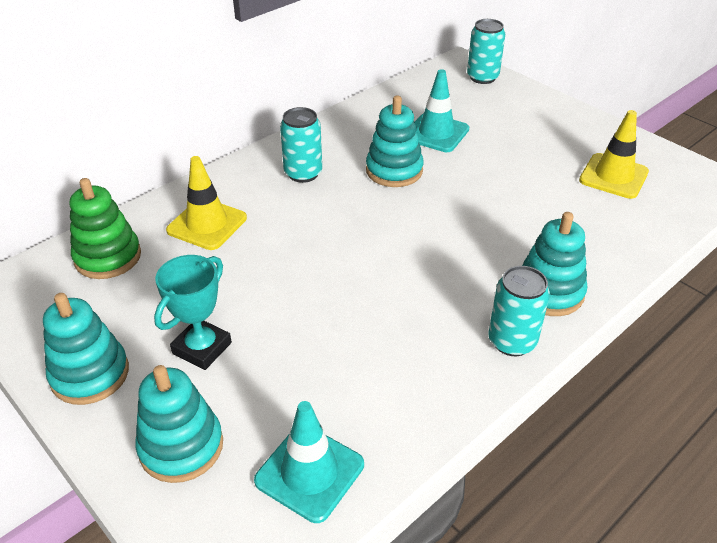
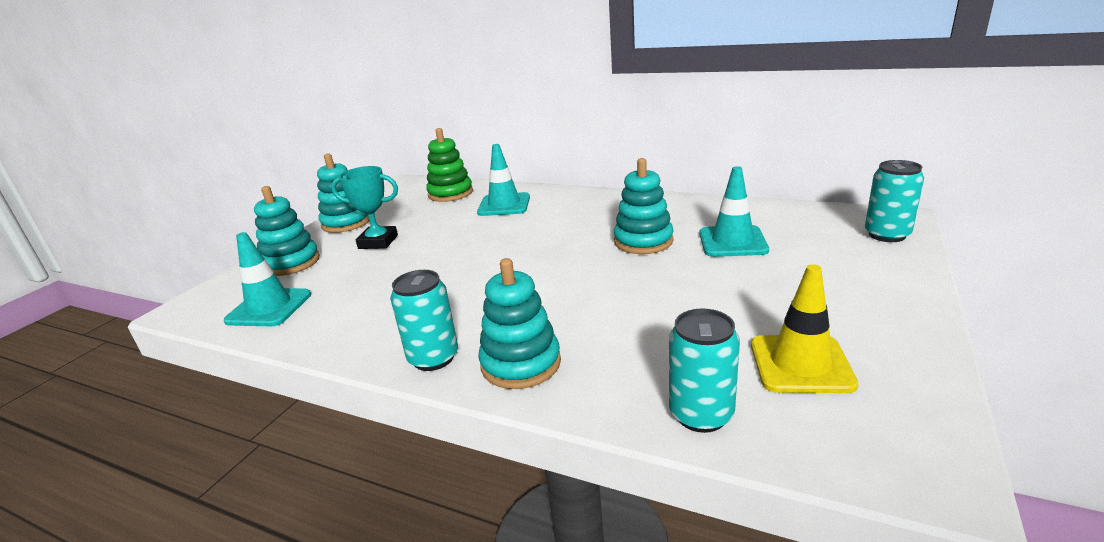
camera: 70 degrees right, 15 degrees down
(207, 224) = (504, 205): yellow traffic cone -> turquoise traffic cone
(303, 173) = (597, 212): turquoise can -> turquoise can (701, 414)

